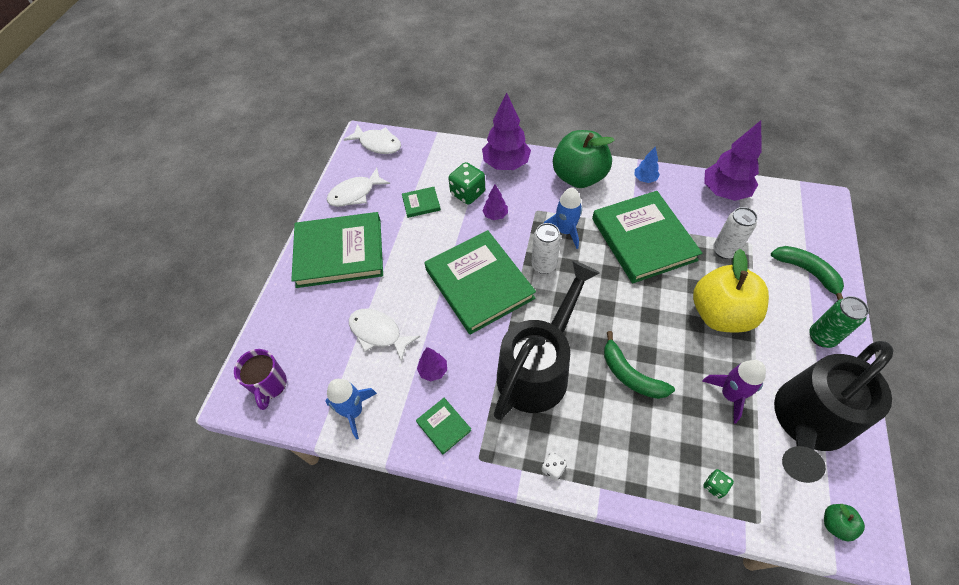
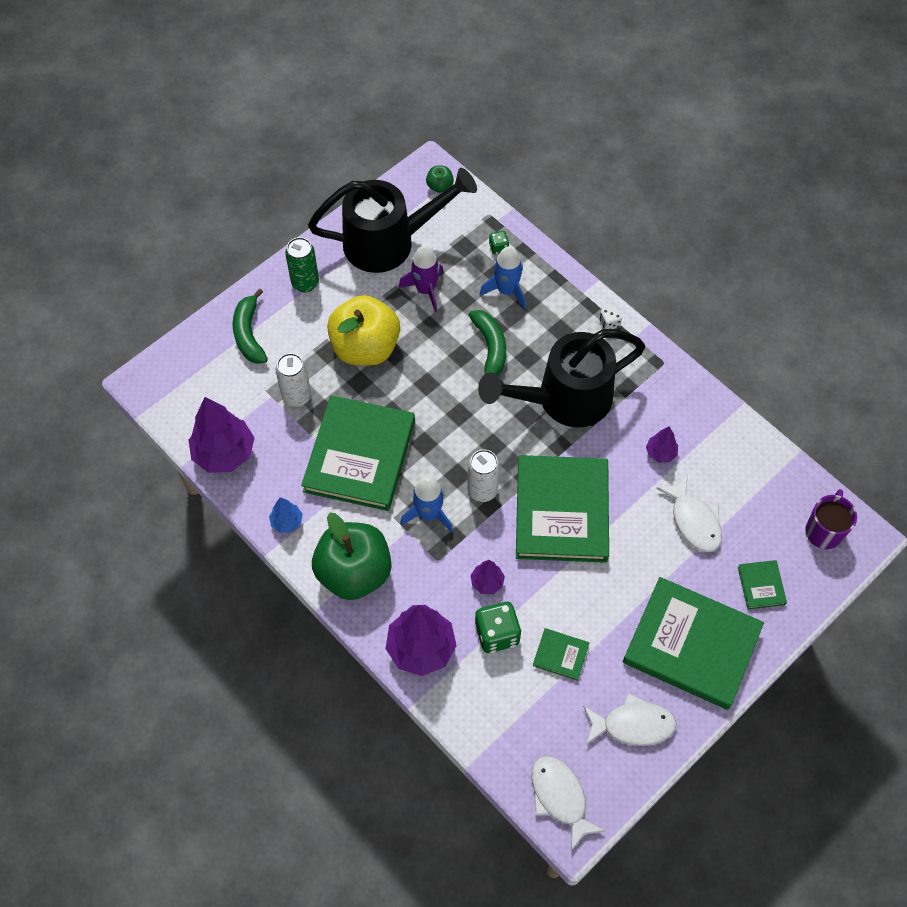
camera: 150 degrees left, 5 degrees up
(354, 411) = (752, 460): blue rocket -> blue rocket (506, 290)
(443, 426) = (678, 402): green book -> green book (761, 585)

